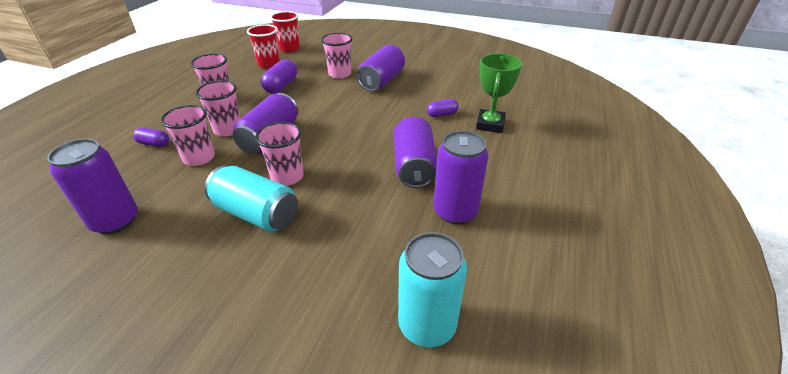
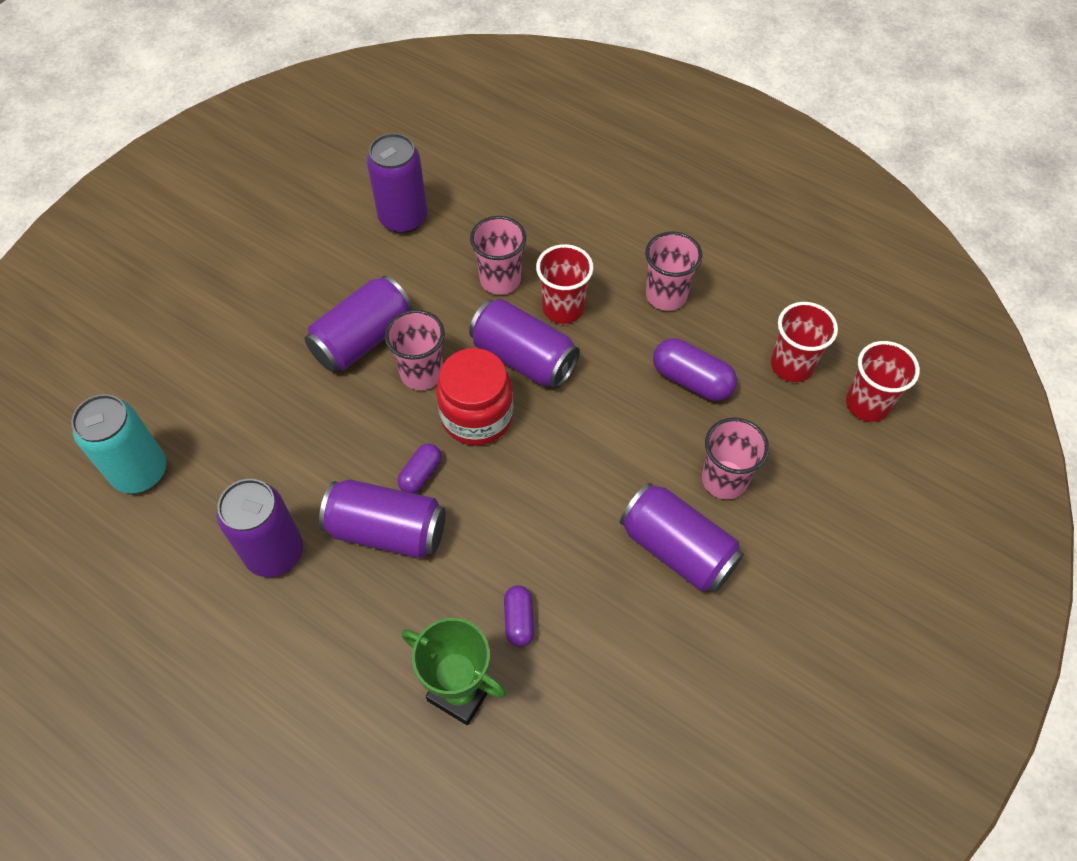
camera: 105 degrees right, 20 degrees up
(154, 144) = (551, 231): purple capsule -> purple capsule (421, 474)
(228, 130) = (563, 308): pink cup -> red cup
(256, 214) = (363, 339): turquoise can -> purple can
(319, 148) = (477, 416): none -> red jar

